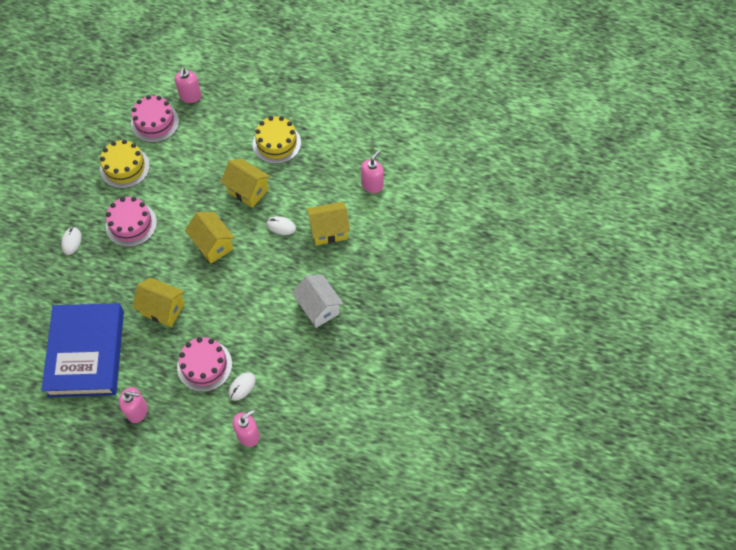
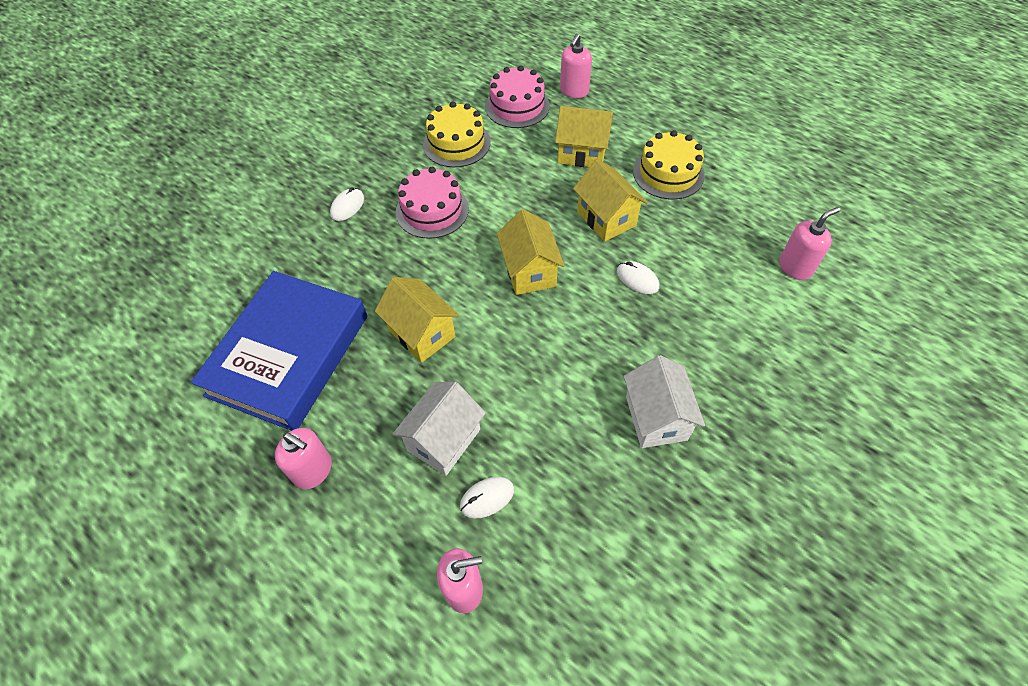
camera: 25 degrees right, 5 degrees down
(204, 365) = (444, 440): pink cake -> white house
(329, 231) = (708, 309): yellow house -> yellow house (582, 153)

